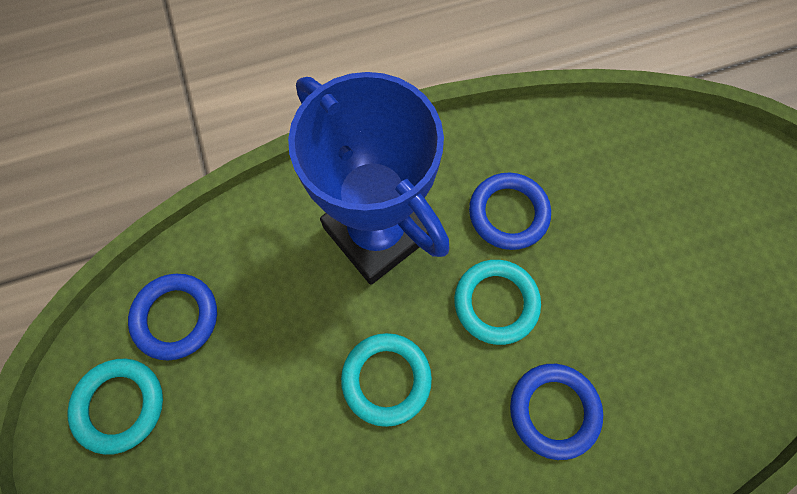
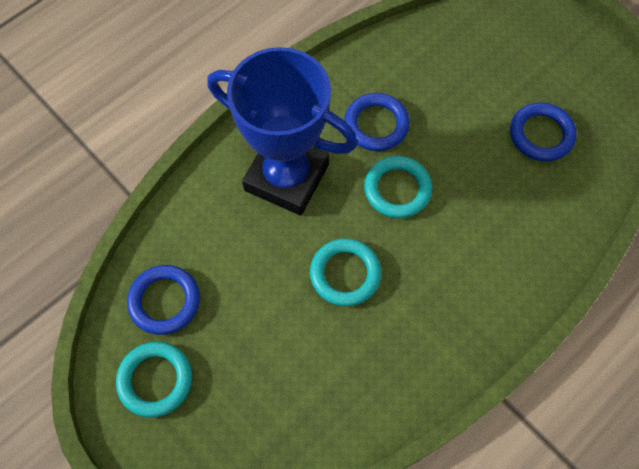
camera: 25 degrees left, 5 degrees down
(553, 410) = (471, 243): blue ring -> blue ring (541, 134)

